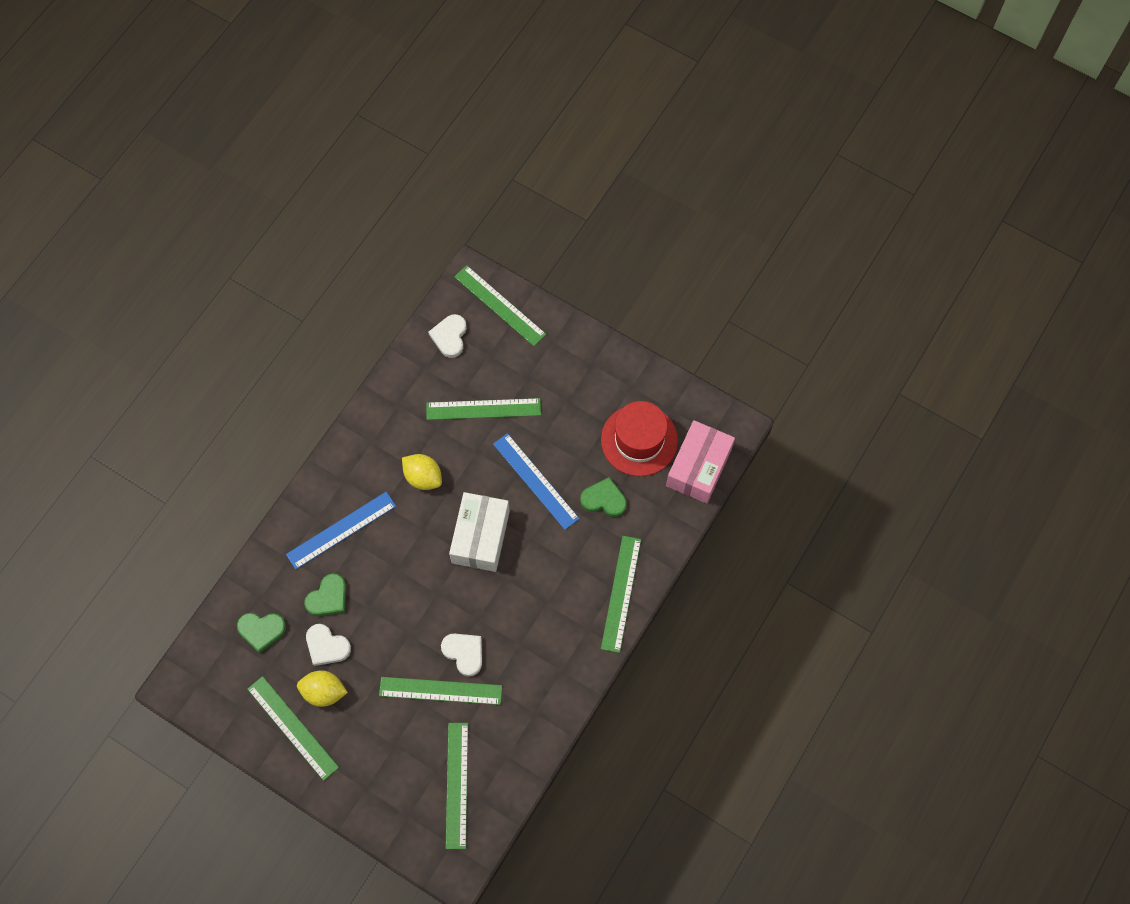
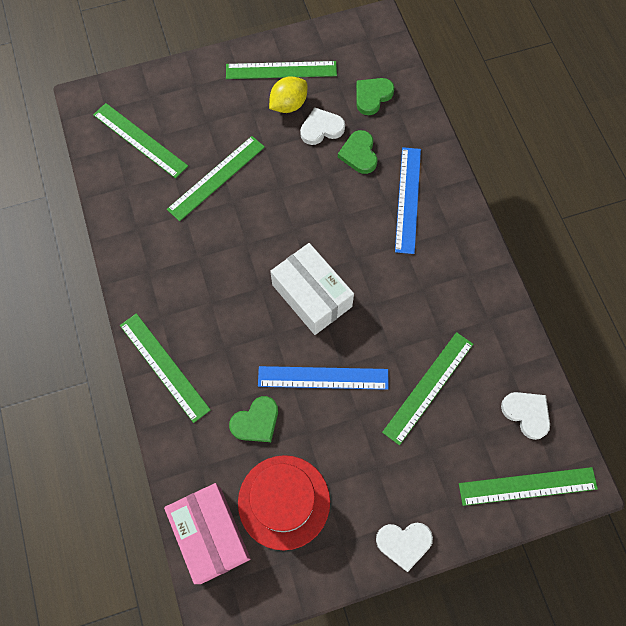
camera: 130 degrees right, 0 degrees up
(423, 477) = (403, 291): yellow lemon -> none
(464, 653) = (229, 214): white heart -> white heart (404, 543)

